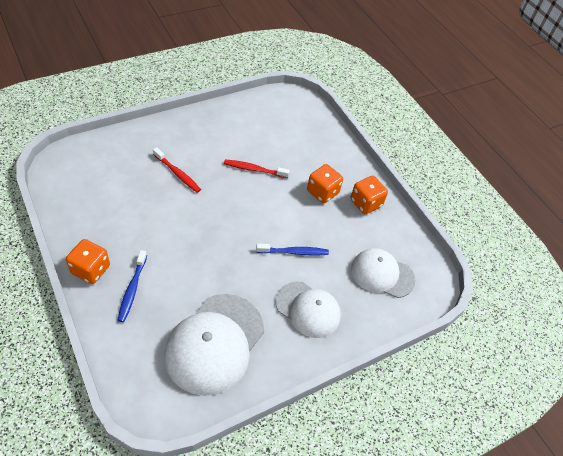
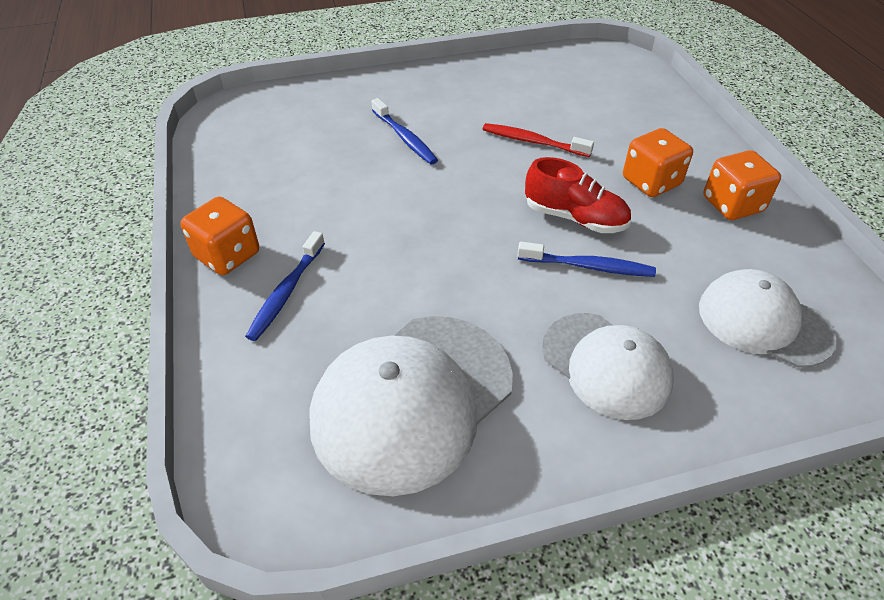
camera: 20 degrees right, 5 degrees down
(177, 174) = (405, 138): red toothbrush -> blue toothbrush
(284, 221) = (575, 218): none -> red shoe

